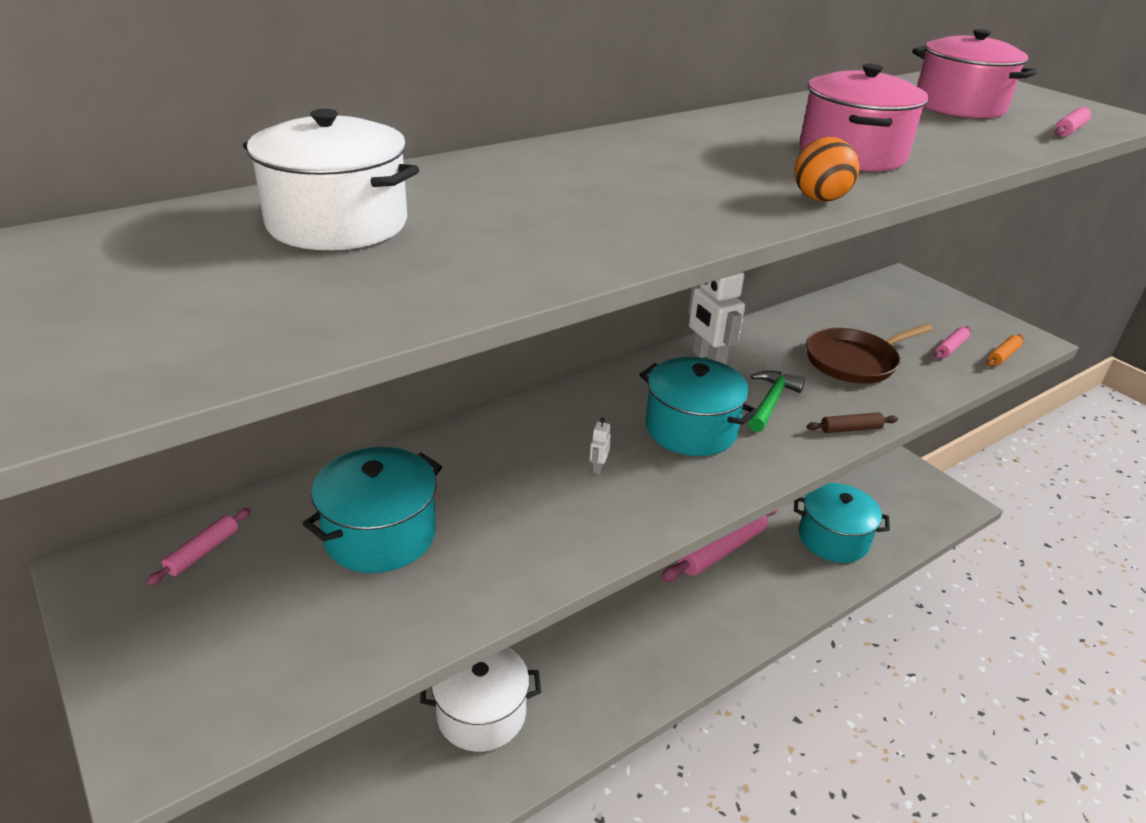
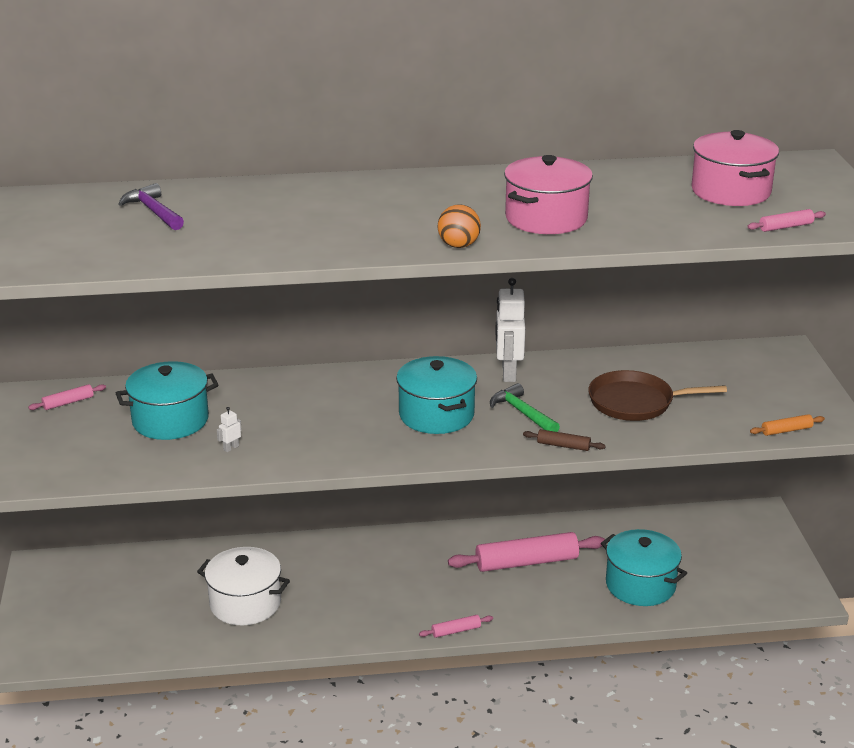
camera: 30 degrees right, 5 degrees down
(337, 223) = (153, 211): white pot -> purple hammer
(598, 467) = (342, 420): white robot -> white robot (231, 448)
(771, 402) = (522, 413): green hammer -> green hammer turned 90 degrees counterclockwise
(950, 348) = (743, 413): pink rolling pin -> pink rolling pin (456, 631)

